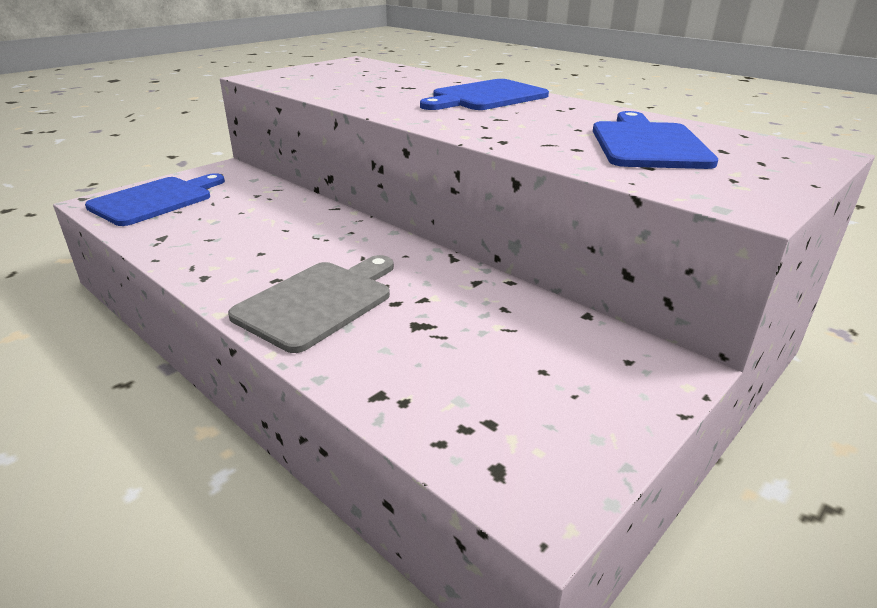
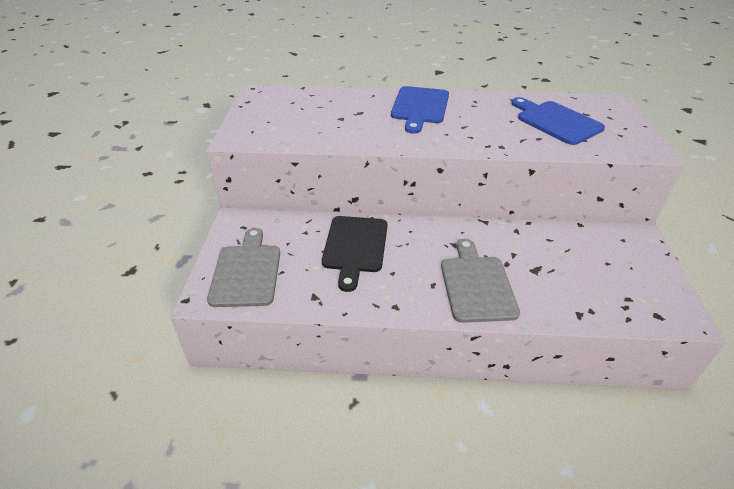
camera: 40 degrees left, 10 degrees up
(155, 200) = (246, 272): blue cutting board -> grey cutting board
(272, 221) = (355, 247): none -> black cutting board

